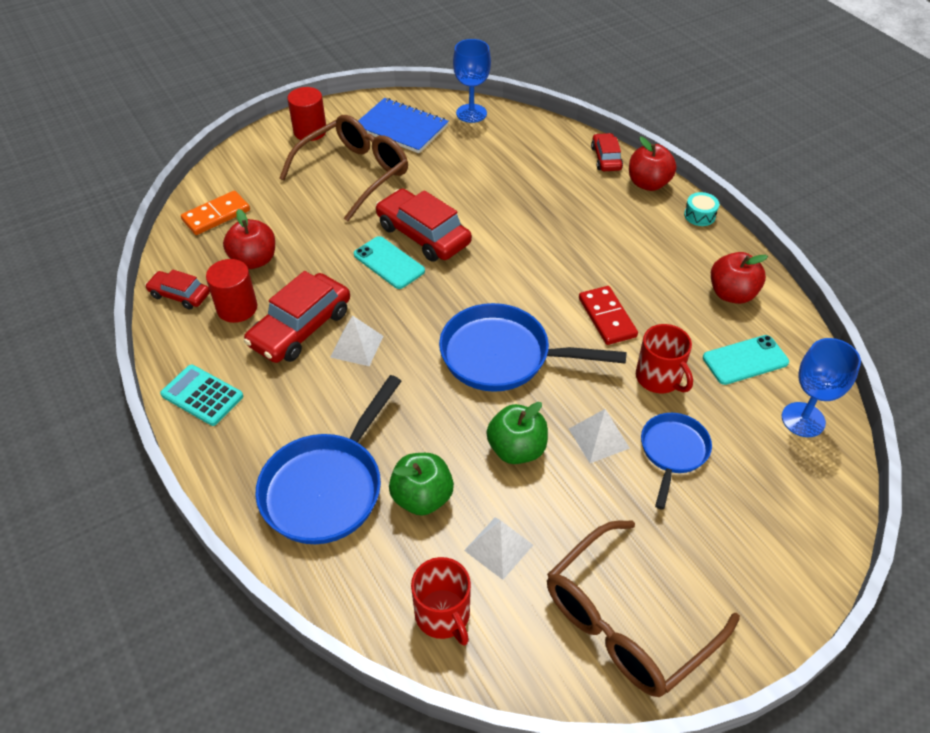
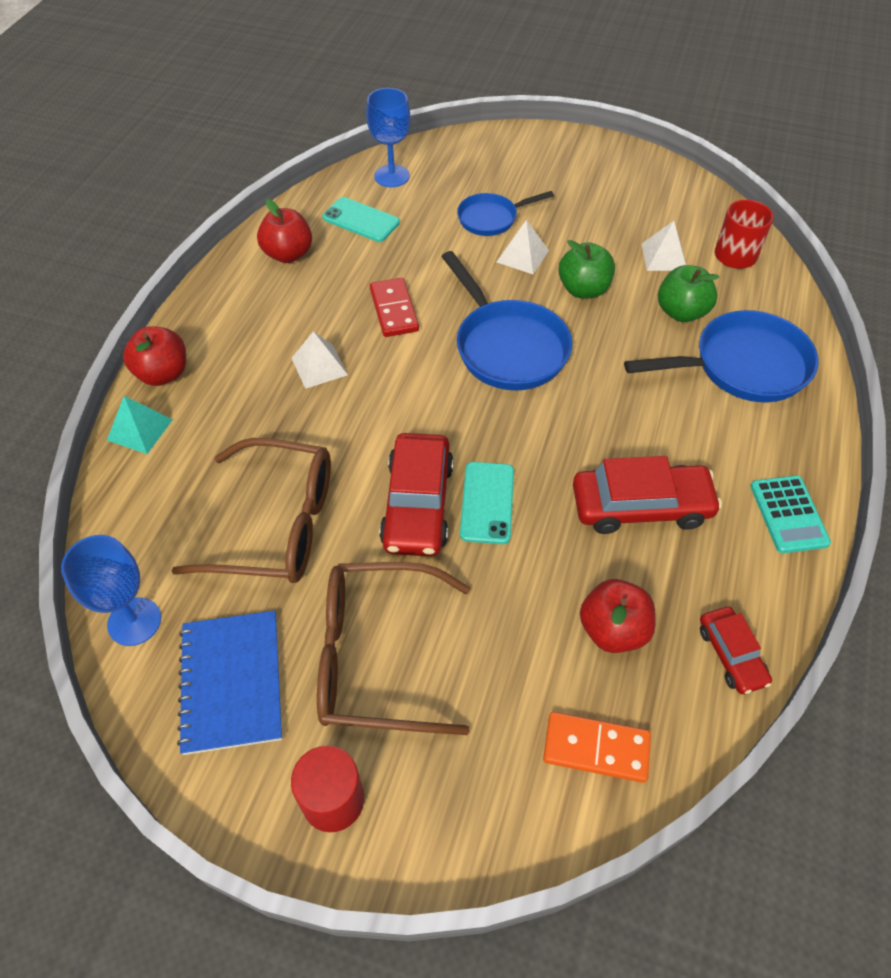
camera: 130 degrees left, 5 degrees up
(237, 308) = (682, 582): red cylinder -> none
(357, 346) = (610, 447): white pyramid -> white pyramid (319, 366)
(606, 158) = (140, 429): red car -> turquoise pyramid
(607, 317) = (394, 310): red domino -> red domino turned 45 degrees counterclockwise
(626, 621) = (636, 186): brown glasses -> brown glasses (277, 525)
(659, 378) = (429, 253): red mug -> none
(699, 215) = (188, 316): turquoise drum -> none

